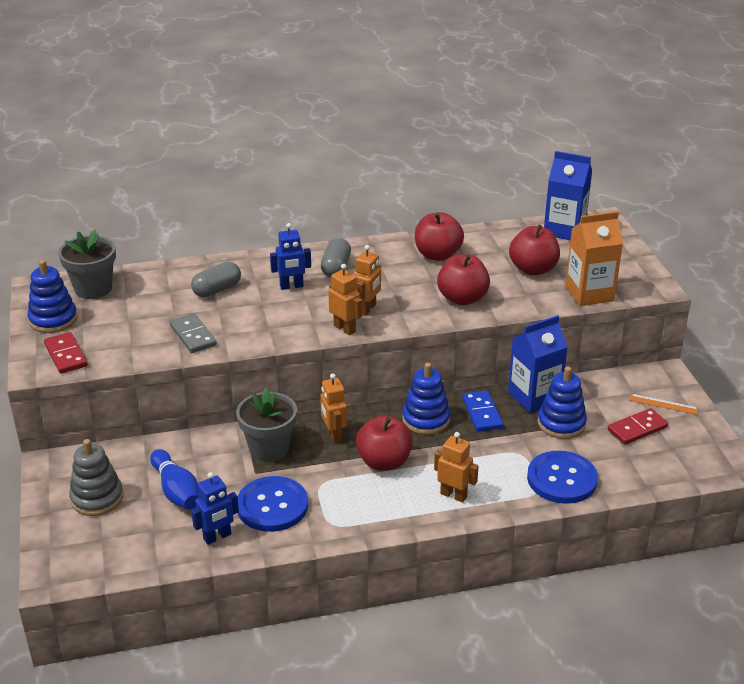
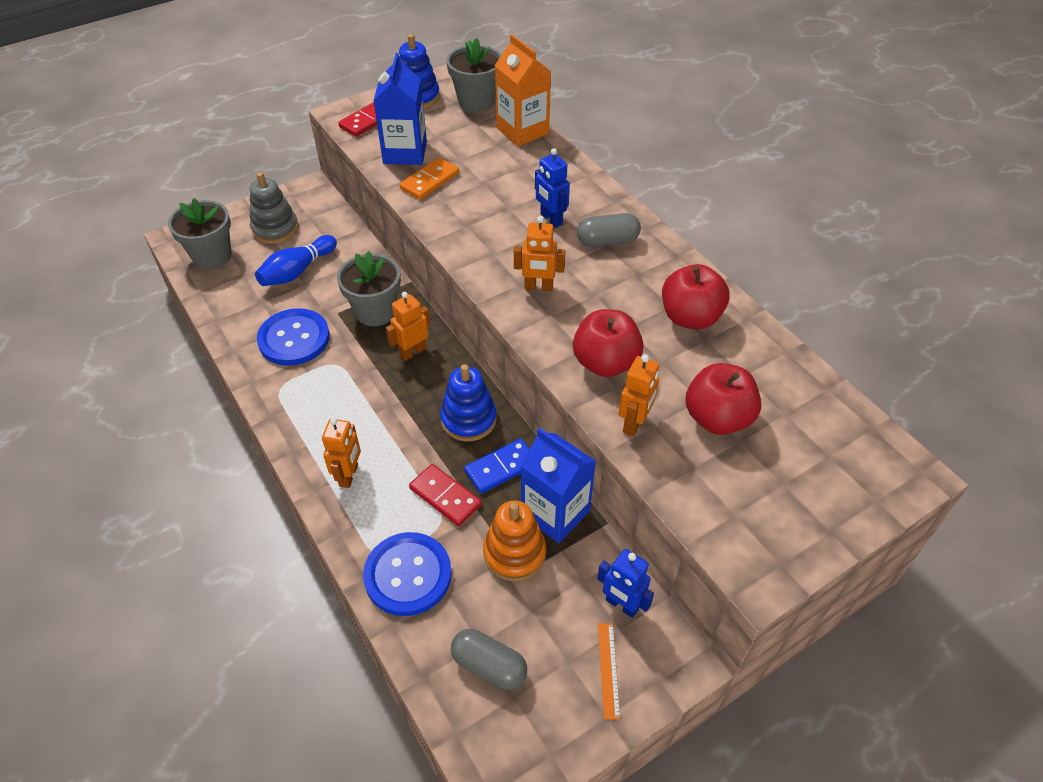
camera: 70 degrees right, 15 degrees up
(105, 551) = (212, 256): none -> grey flower pot
(193, 335) = (429, 181): grey domino -> orange domino
(217, 290) = (516, 172): grey capsule -> grey capsule (489, 666)
(217, 537) = (244, 315): blue robot -> blue robot (621, 605)
(345, 328) = (492, 279): orange robot -> orange robot (634, 423)
(384, 462) = (384, 403): red apple -> none
(561, 423) = (514, 553): blue stacking toy -> orange stacking toy
(564, 230) = (845, 433): blue carton -> blue carton (405, 153)
(589, 293) = (693, 494): orange carton -> orange carton (522, 131)
(637, 429) = (539, 644): red domino -> red domino (445, 497)

